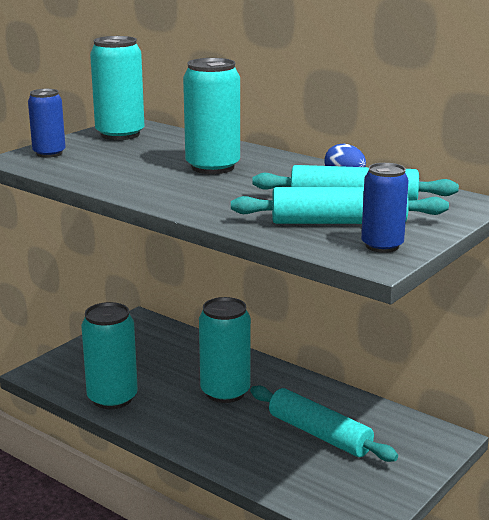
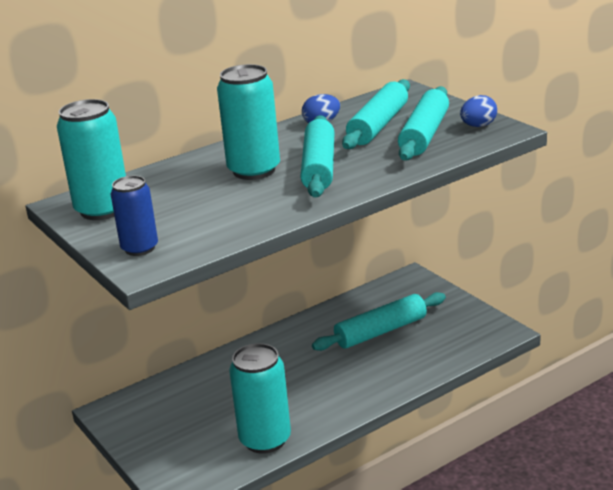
camera: 70 degrees left, 5 degrees up
(225, 392) = (290, 371): turquoise can -> none
(228, 188) = (319, 167): none -> turquoise rolling pin
(382, 246) = (478, 126): blue can -> blue egg

